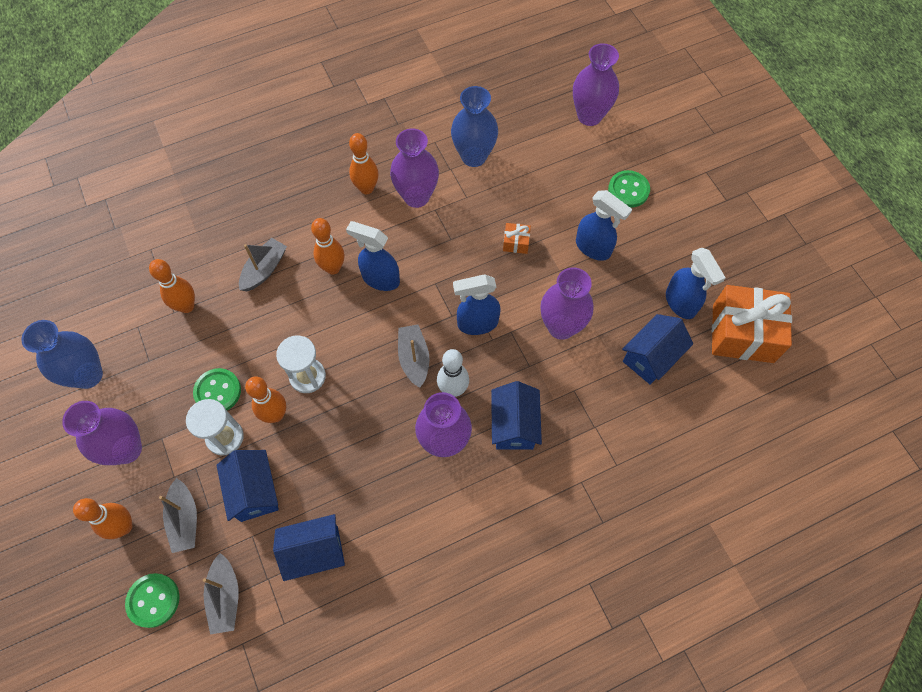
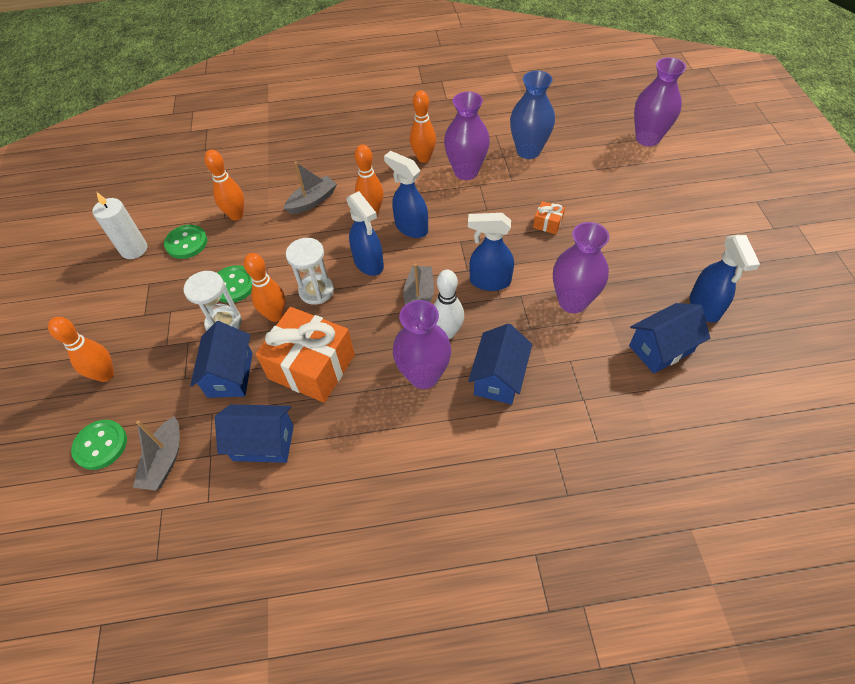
camera: 20 degrees right, 10 degrees down
(88, 375) = (134, 249): blue vase -> white candle
(127, 449) = (137, 313): purple vase -> none
(185, 519) = (159, 383): grey boat -> none
(593, 248) = (623, 242): blue spray bottle -> blue spray bottle (369, 264)
(628, 190) = (671, 202): green button -> green button (186, 243)
(742, 333) = (769, 349): orange gift -> orange gift (311, 367)

